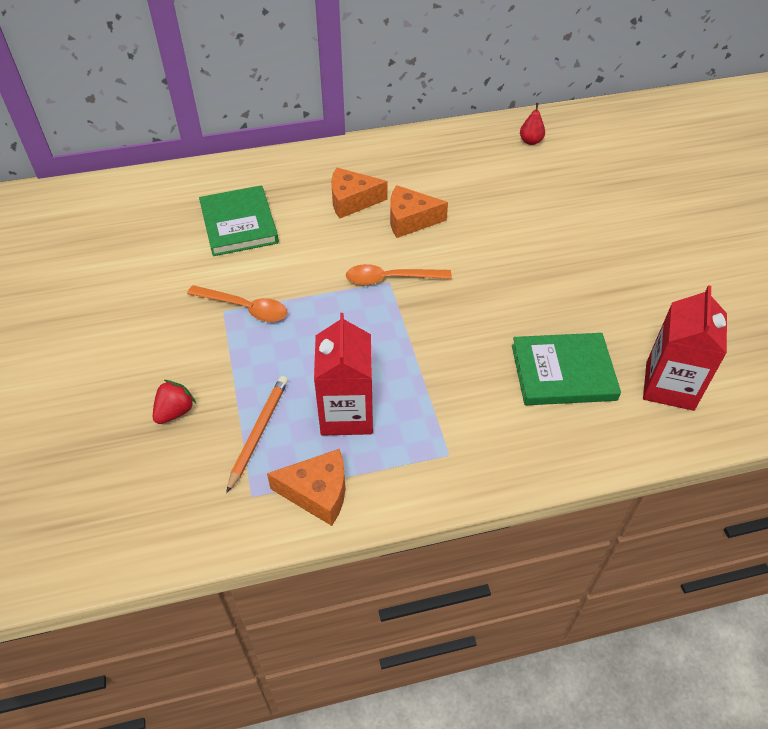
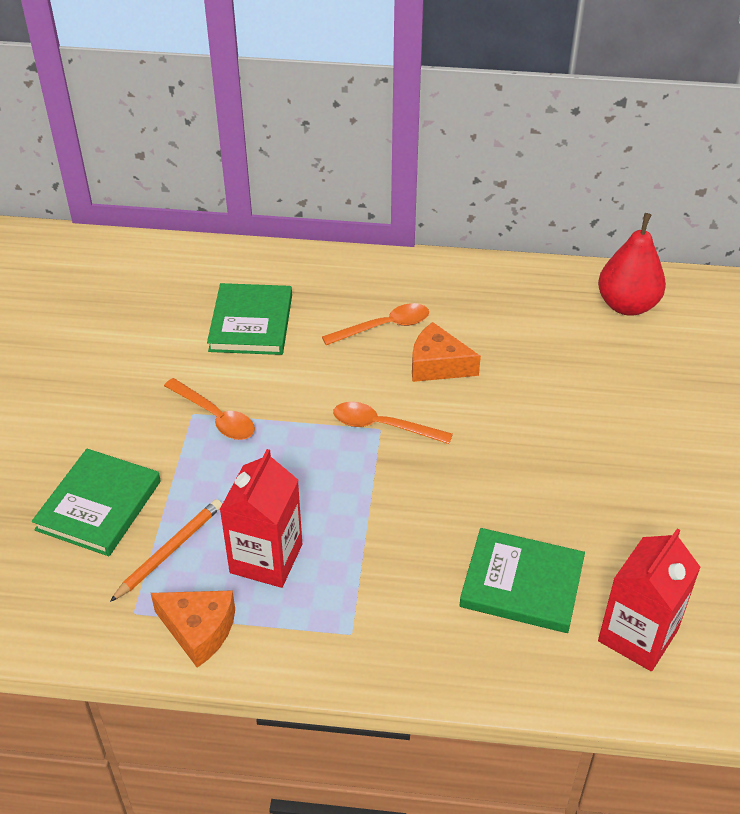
camera: 20 degrees right, 5 degrees down
(175, 412) = (99, 505): red strawberry -> green book
(352, 201) = (384, 327): orange cheese -> orange spoon
(530, 141) = (627, 305): red pear -> red pear, size x2.11

